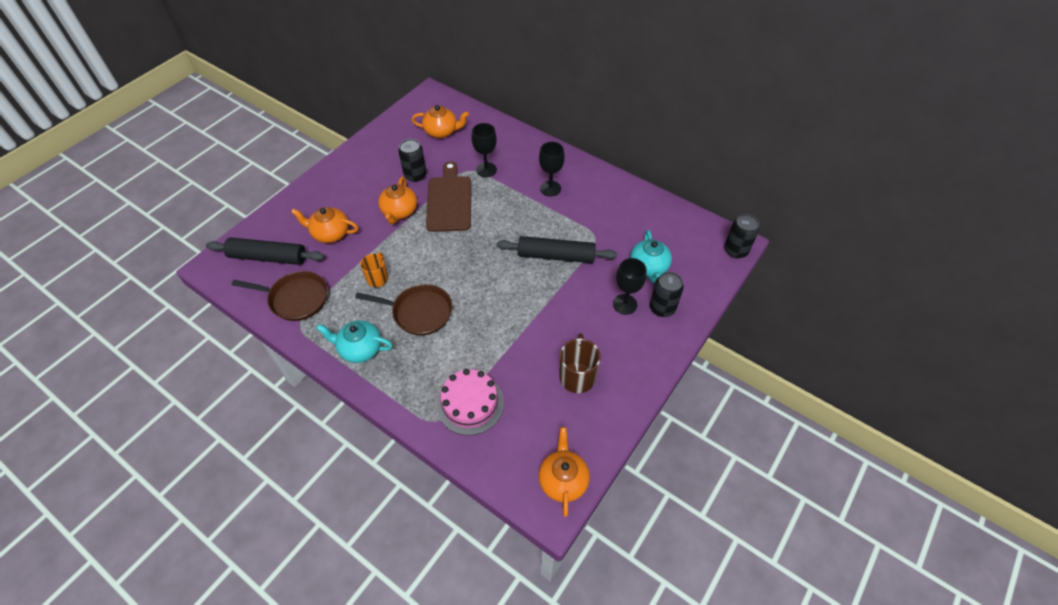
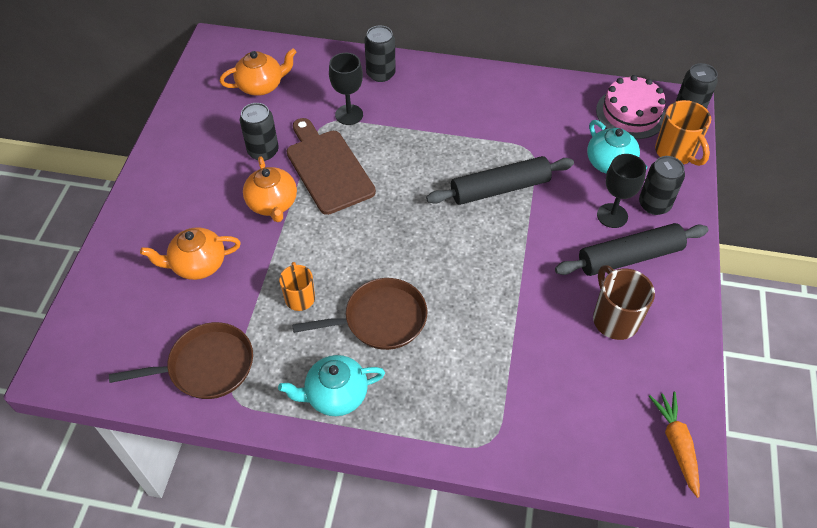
camera: 25 degrees left, 0 degrees up
(268, 257) = (130, 327): black rolling pin -> black rolling pin (629, 257)
(470, 403) = (515, 403): pink cake -> pink cake (631, 113)
(525, 149) = (381, 74): none -> black can
(550, 188) = (441, 111): black goblet -> none
(563, 480) = (676, 444): orange teapot -> orange carrot
(705, 277) = (676, 152): none -> orange mug

